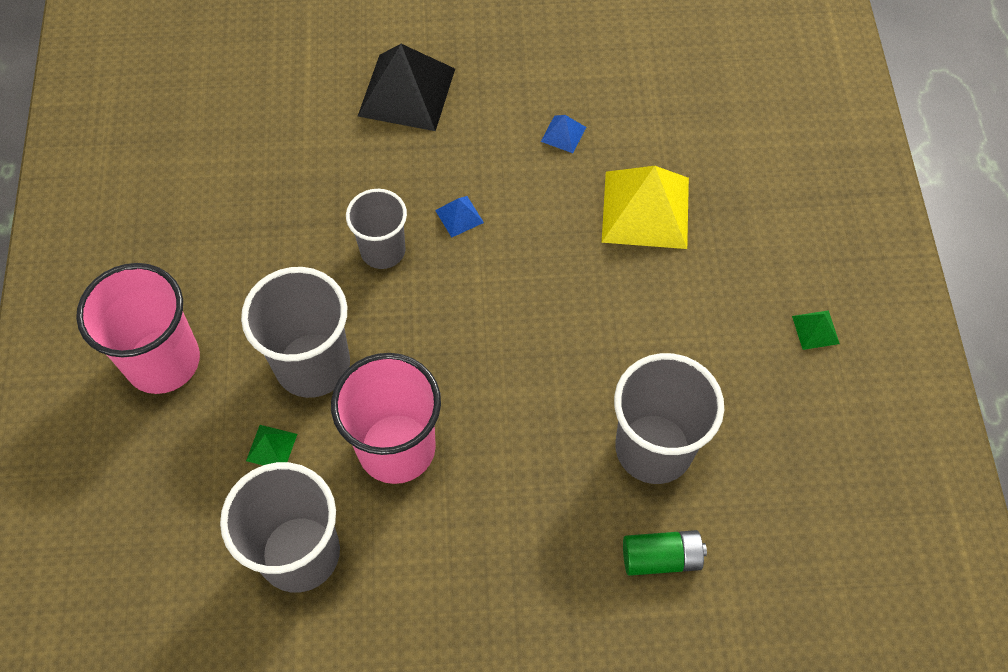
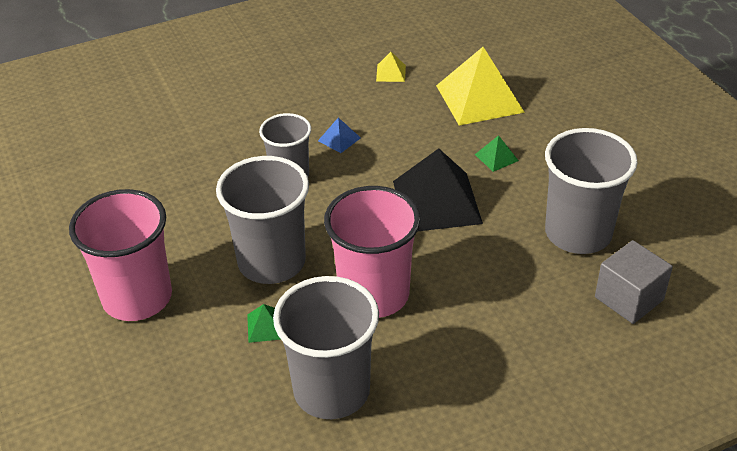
camera: 20 degrees left, 20 degrees down
(406, 92) = (254, 79): black pyramid -> black pyramid (436, 202)
(563, 134) = (391, 73): blue pyramid -> yellow pyramid
(661, 558) = (629, 298): green battery -> grey cube
(815, 330) = (647, 131): green pyramid -> green pyramid (496, 157)

